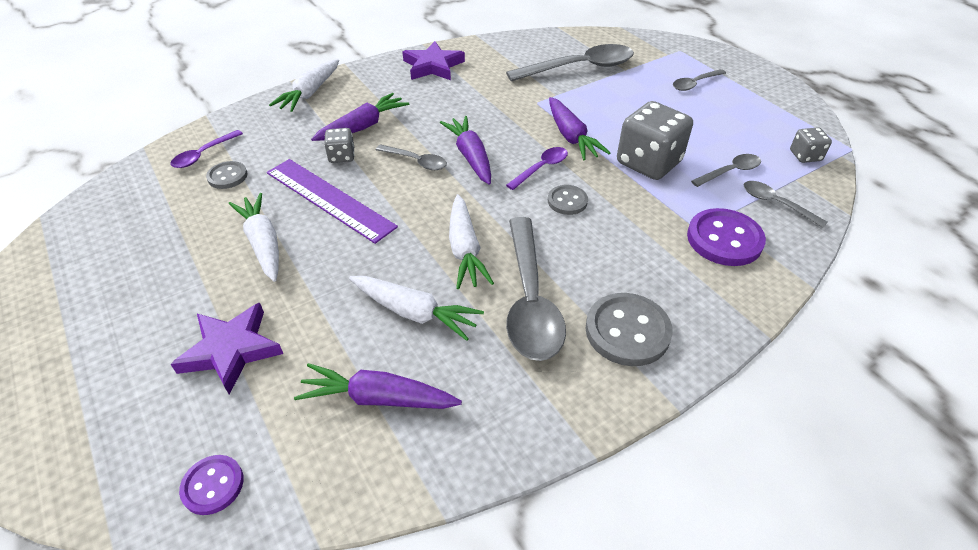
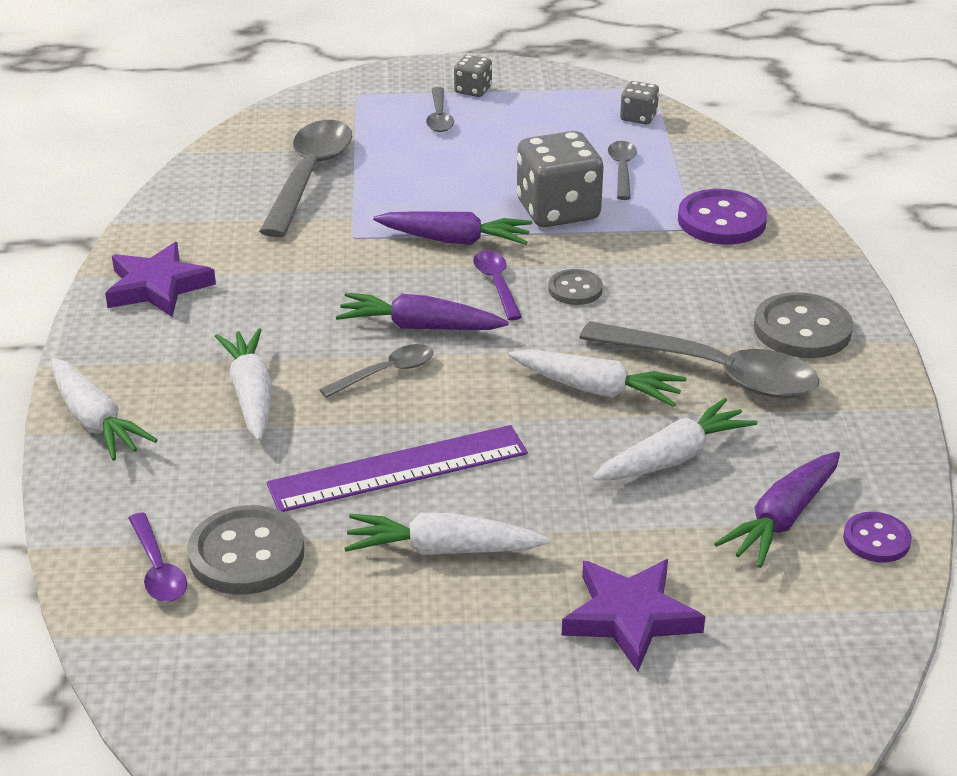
camera: 60 degrees left, 10 degrees down
(213, 485) = (827, 668): purple button -> purple button (876, 539)
(227, 176) = (246, 554): grey button -> grey button, size x1.72
(342, 156) = (307, 433): grey dice -> grey dice (473, 90)
(363, 126) = (251, 394): purple carrot -> white carrot
(776, 204) = (696, 168): grey spoon -> none

